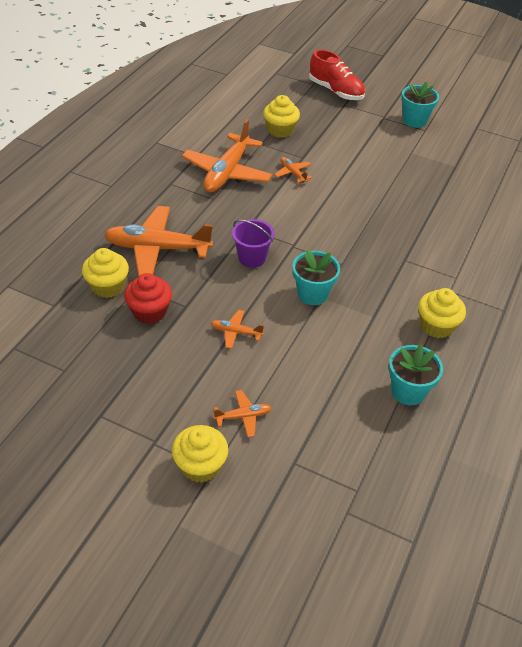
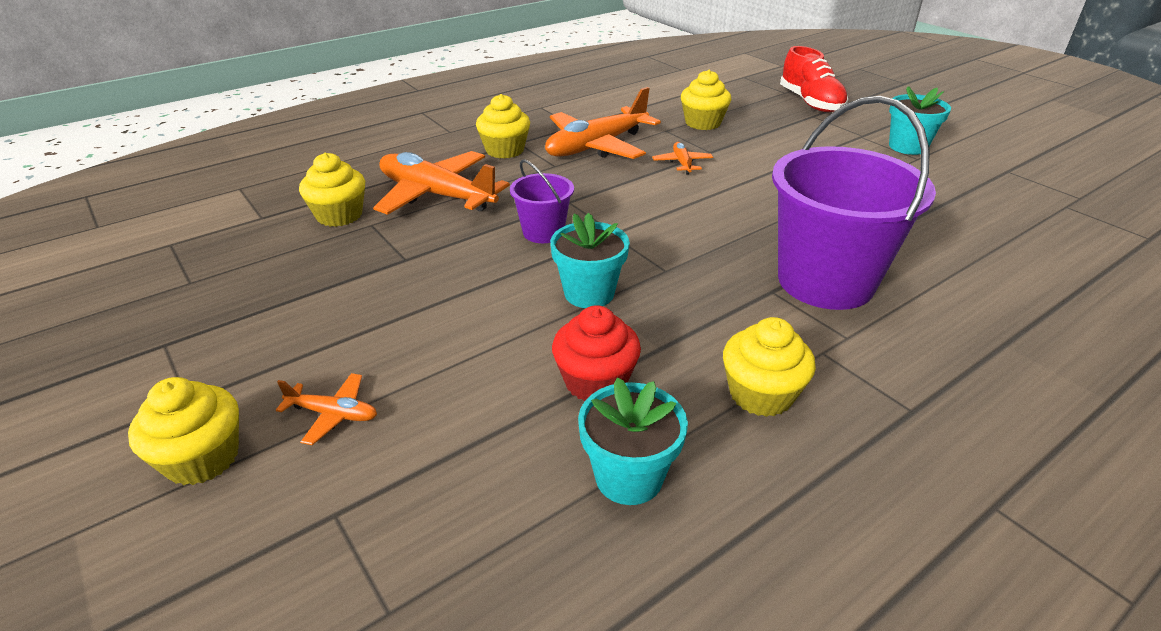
camera: 30 degrees right, 10 degrees down
(149, 311) = (356, 252): red cupcake -> red cupcake (595, 382)
(167, 194) = (505, 150): none -> yellow cupcake
(236, 332) = (436, 306): orange plane -> none
(426, 244) = (825, 281): none -> purple bucket

